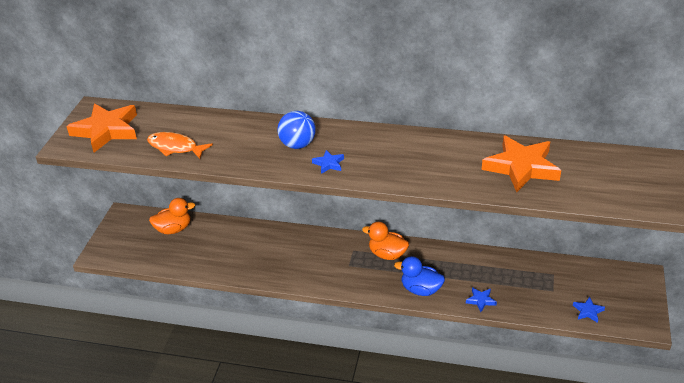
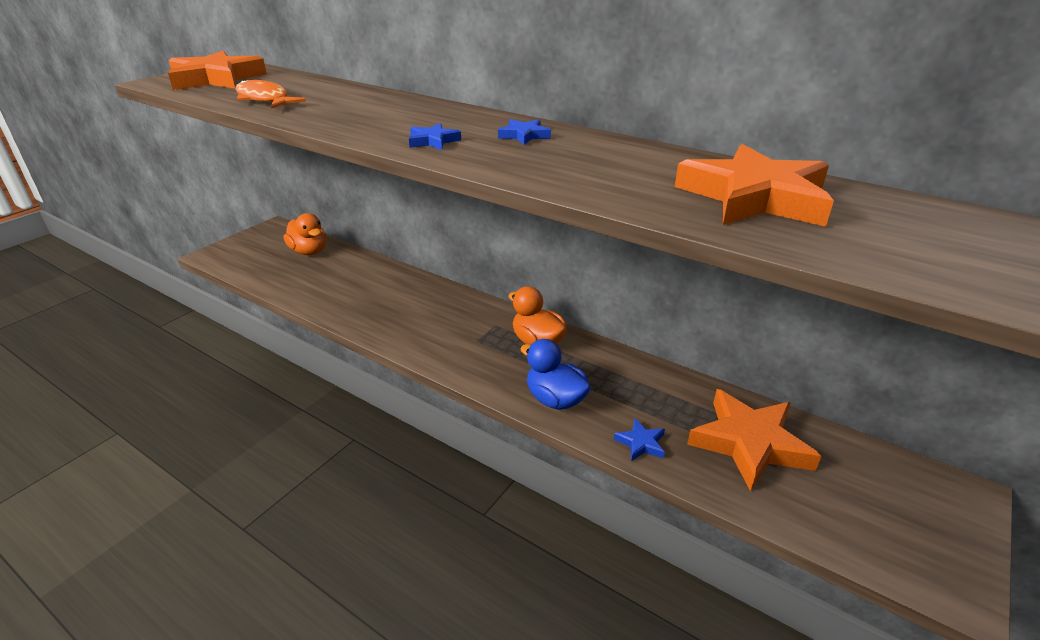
camera: 20 degrees right, 5 degrees down
(173, 229) = (309, 251): orange duck -> orange duck turned 45 degrees clockwise
(297, 145) = (414, 120): blue ball -> none
(535, 281) = (749, 443): none -> orange star
(588, 311) = (832, 523): blue star -> blue star (524, 135)

